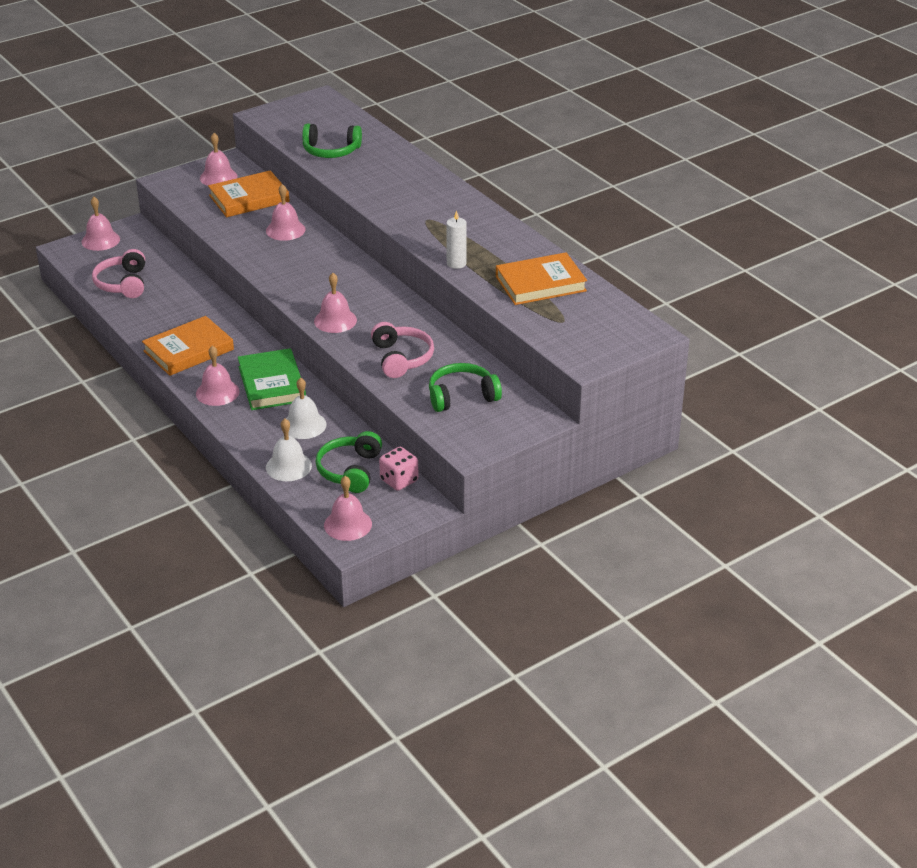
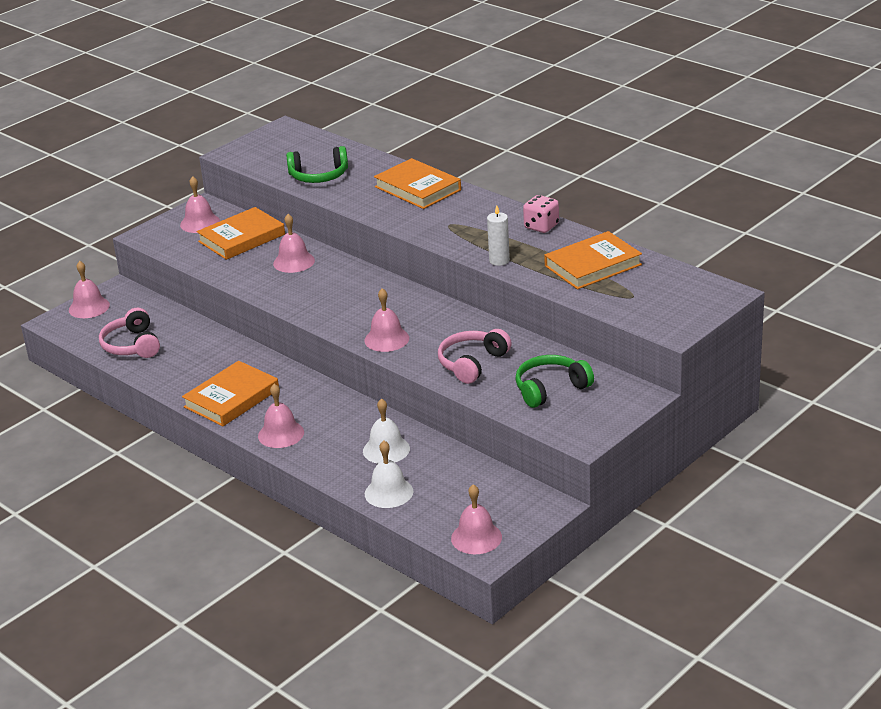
camera: 10 degrees left, 5 degrees down
(272, 384) = (334, 415): green book -> none
(350, 470) = (454, 485): green headphones -> none
(399, 480) = (509, 485): pink dice -> pink dice (541, 226)
(401, 358) = (472, 363): pink headphones -> pink headphones turned 120 degrees counterclockwise
(415, 178) = (418, 188): none -> orange book

